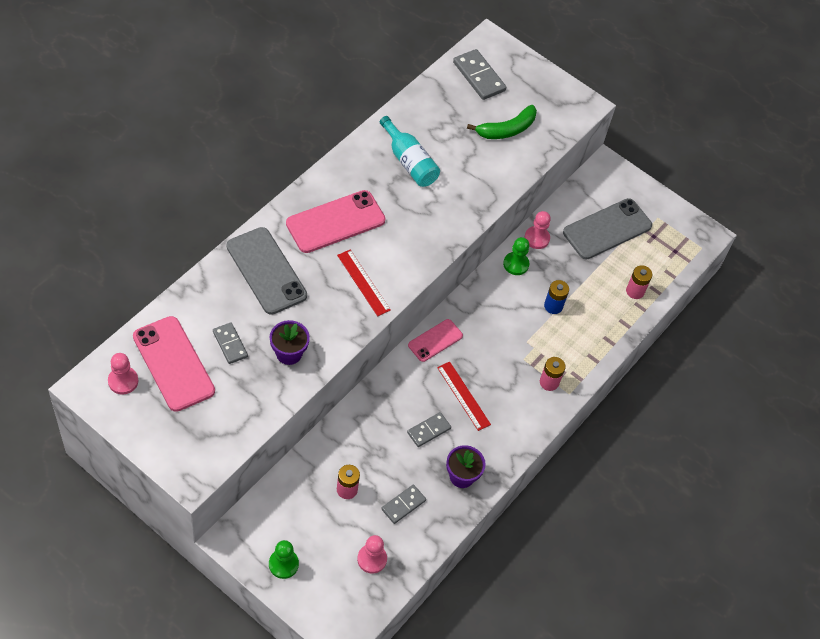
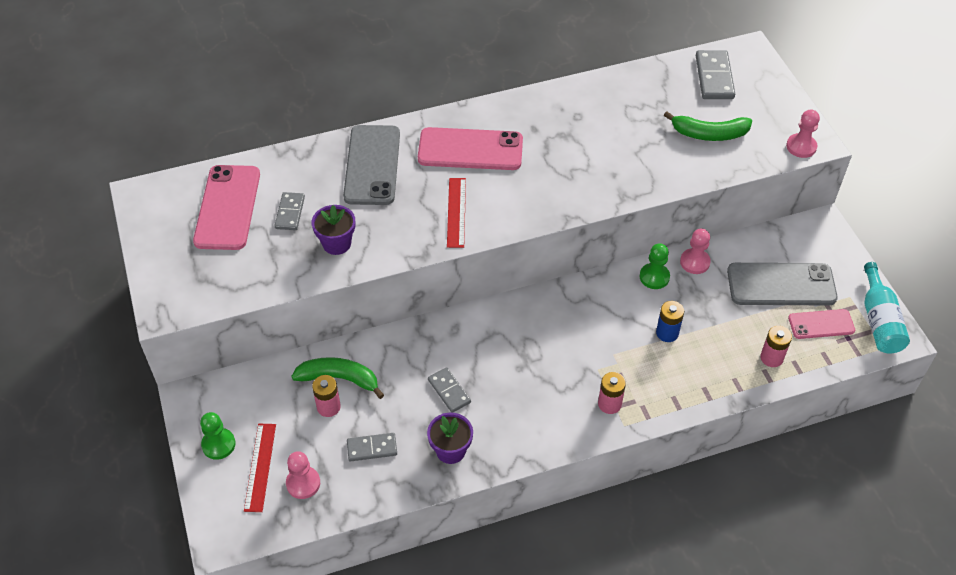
camera: 40 degrees right, 5 degrees down
(123, 381) = (174, 203): pink pawn -> pink pawn (801, 147)
(338, 463) = (339, 379): none -> green banana
(409, 162) = (584, 125): turquoise bottle -> turquoise bottle (879, 320)
(428, 430) = (449, 391): grey domino -> grey domino turned 60 degrees clockwise
(435, 340) = (517, 311): pink phone -> pink phone (821, 324)
(463, 396) = (508, 375): red ruler -> red ruler (260, 467)

